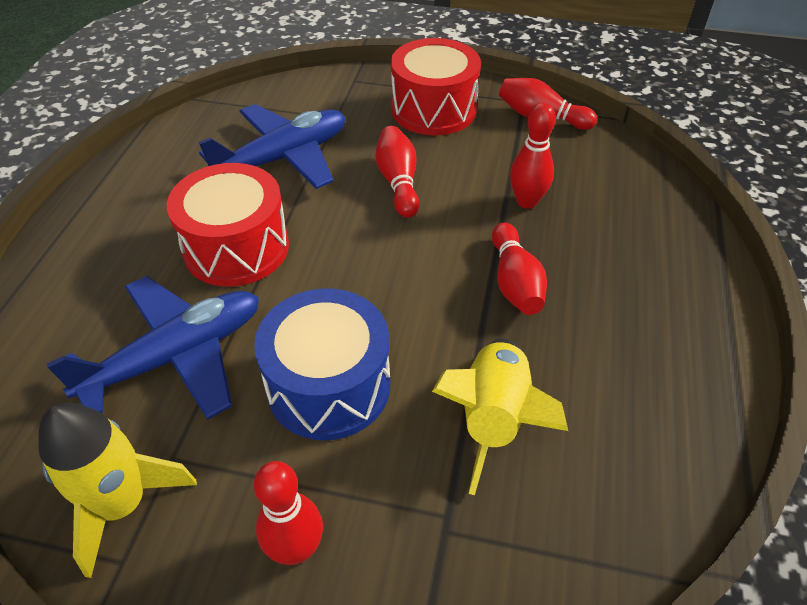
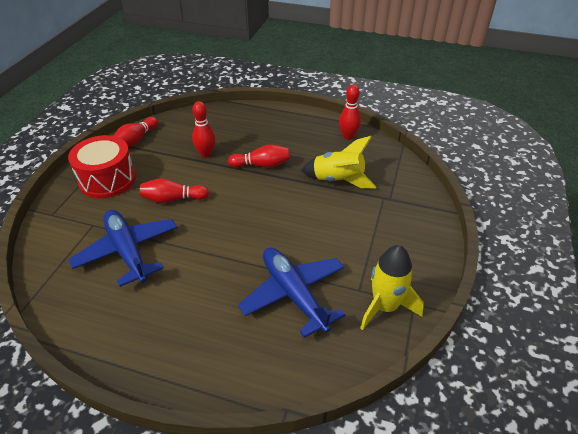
camera: 85 degrees left, 5 degrees down
(236, 247) = (210, 272): red drum -> none
(296, 549) = (401, 242): red bowling pin -> red bowling pin (348, 136)
(329, 385) = (318, 231): blue drum -> none

